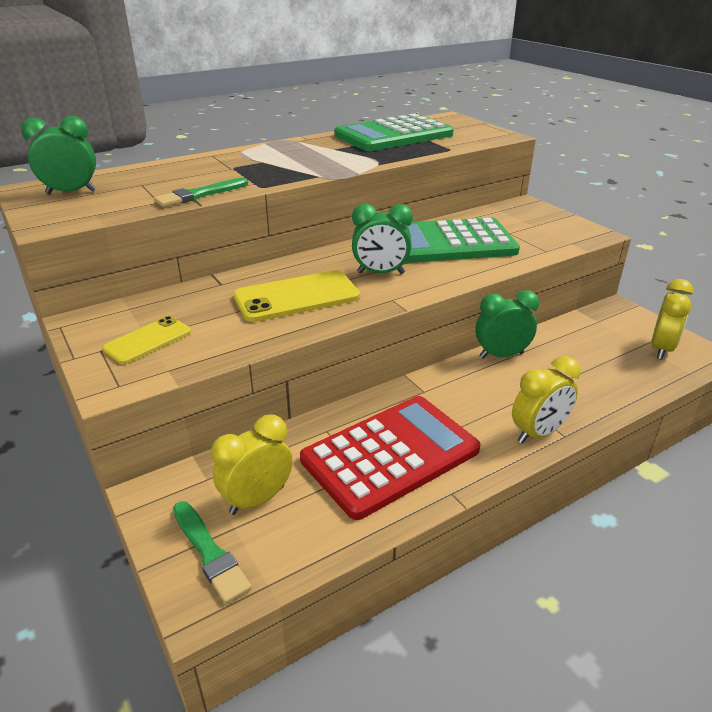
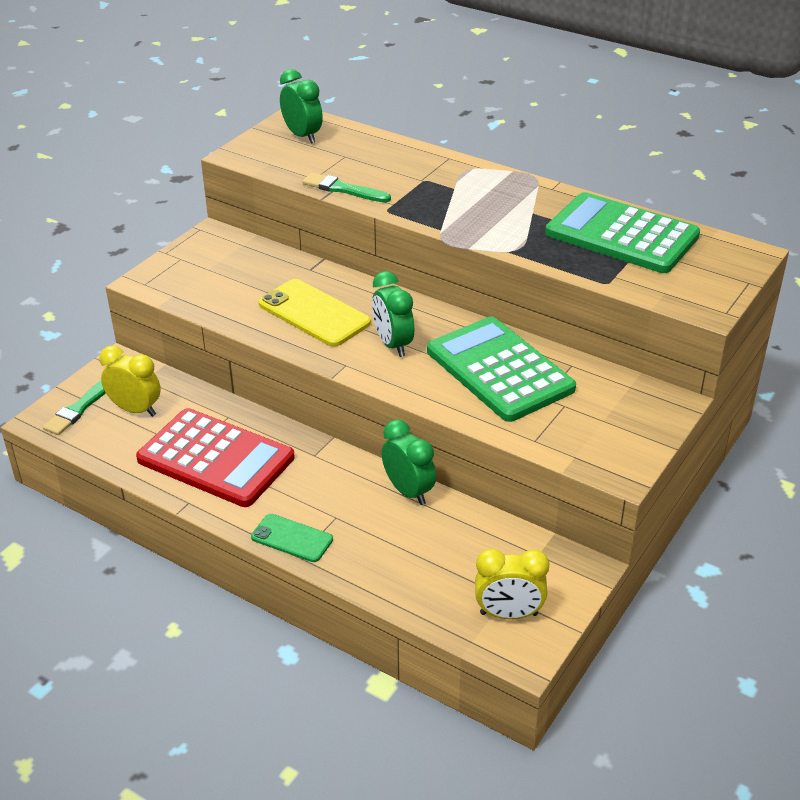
camera: 65 degrees right, 5 degrees up
(148, 340) = (204, 271): yellow phone -> none
(538, 433) = (292, 538): yellow clock -> green phone

